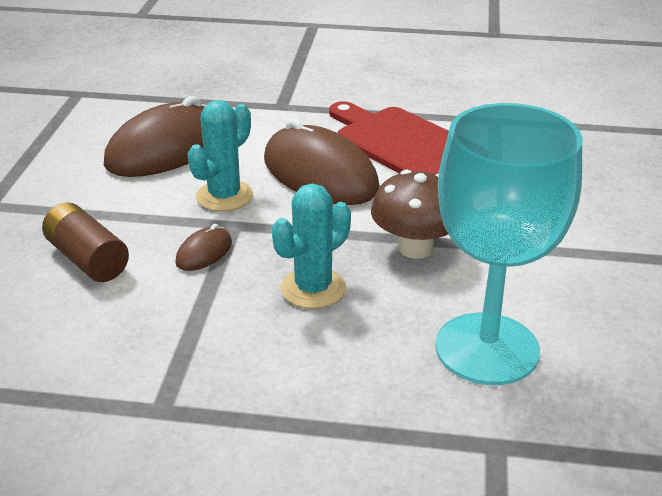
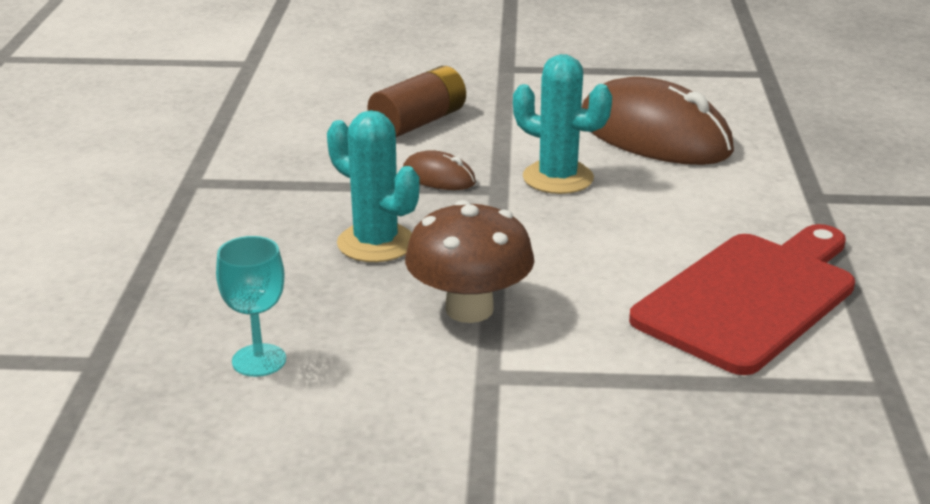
camera: 85 degrees right, 5 degrees down
(320, 174) = (633, 235): brown mouse -> none
(487, 349) = (259, 360): turquoise goblet -> turquoise goblet, size x0.41

